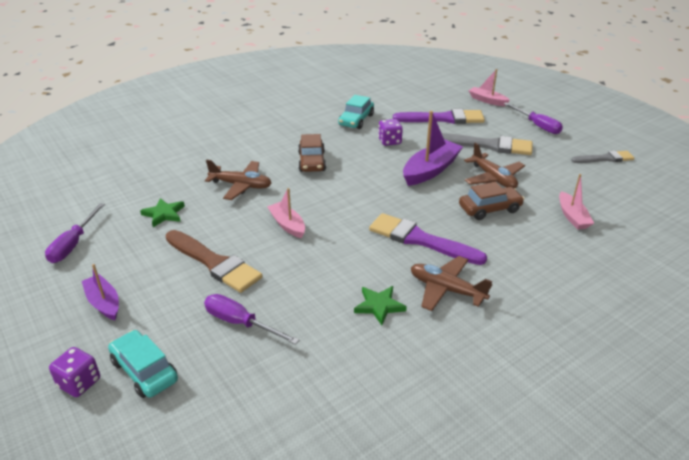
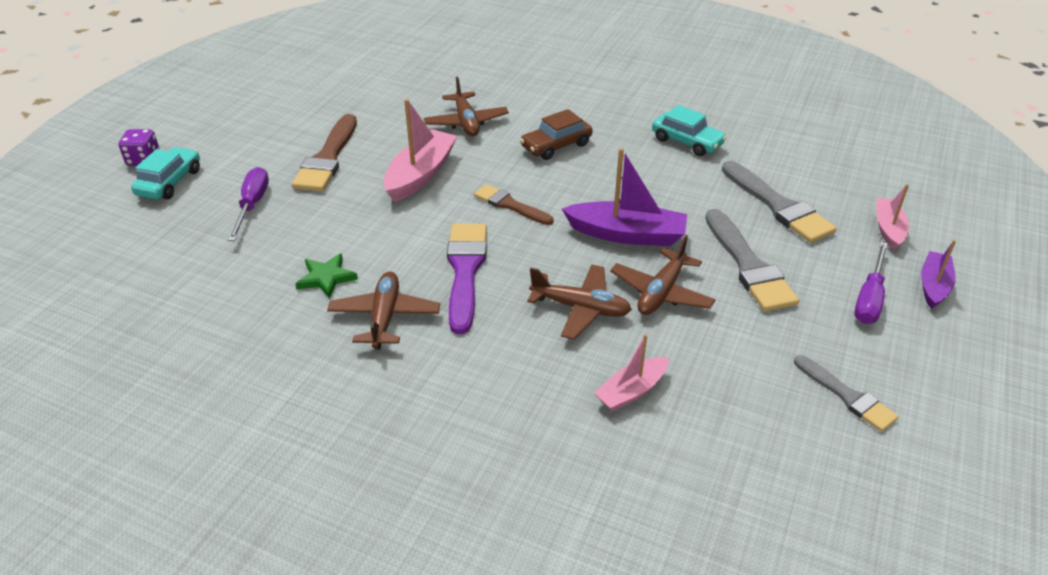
camera: 60 degrees right, 5 degrees up
(73, 244) = (304, 82): purple screwdriver -> none
(104, 303) = (239, 129): purple boat -> purple boat (933, 286)
(164, 214) = (381, 103): green star -> none
(287, 225) = (420, 174): pink boat -> pink boat, size x1.63
(356, 120) = (687, 142): turquoise car -> turquoise car turned 135 degrees counterclockwise
(362, 200) = (510, 205): none -> brown brush
(389, 141) = (663, 182): purple dice -> none
(443, 119) = (778, 206): purple brush -> grey brush
(489, 209) = (580, 308): brown car -> brown plane

